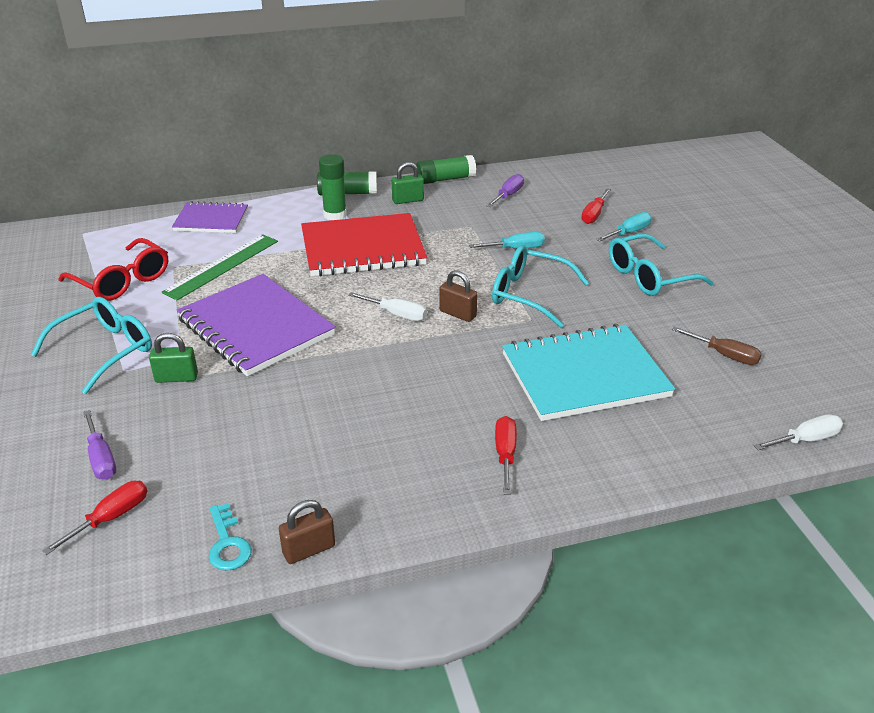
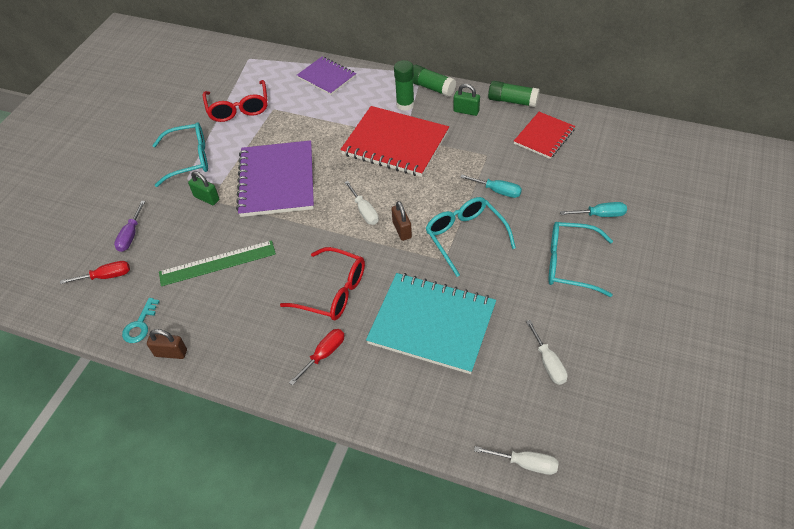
camera: 40 degrees right, 15 degrees up
(222, 266) = (300, 120): green ruler -> green ruler (217, 263)
(447, 396) = (333, 292): none -> red glasses
(508, 195) = (544, 136): purple screwdriver -> red notebook
(594, 214) = (591, 184): red screwdriver -> none
(724, 355) = (548, 363): brown screwdriver -> white screwdriver

